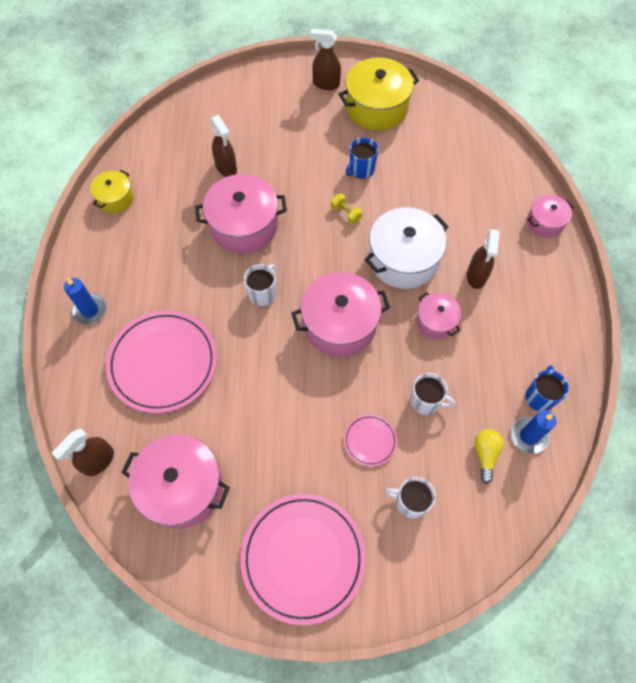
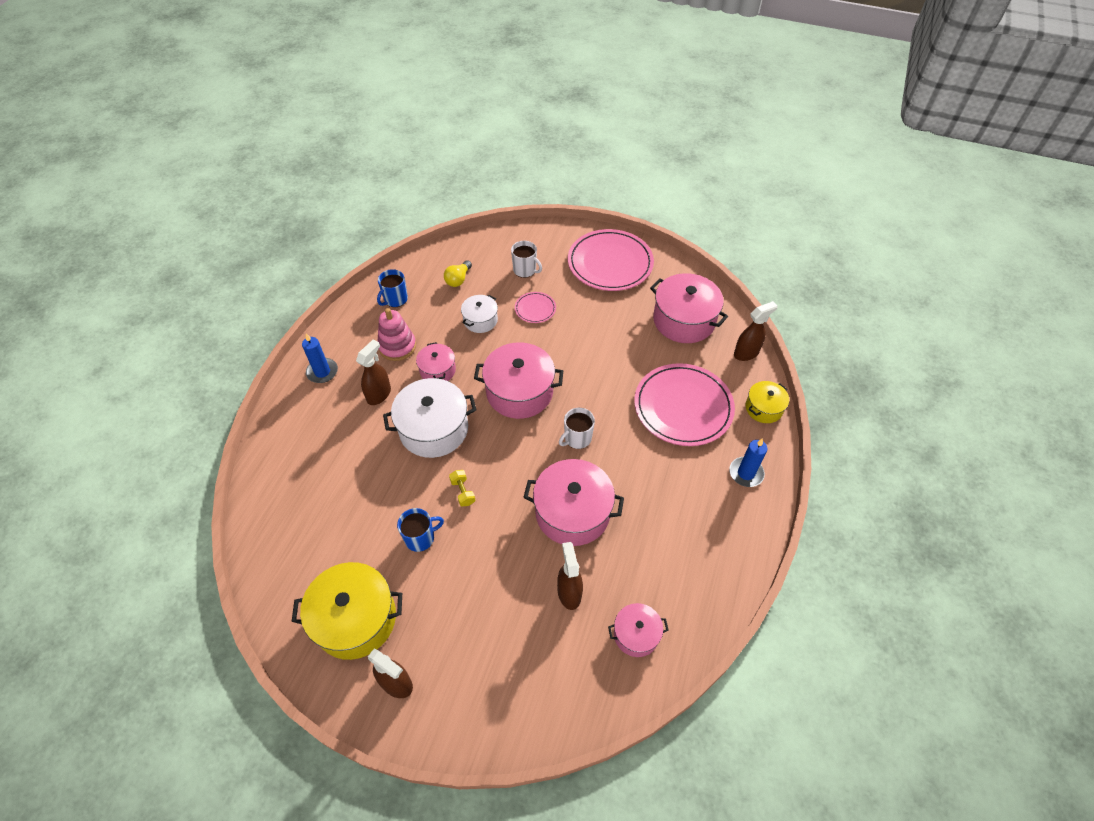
camera: 160 degrees left, 10 degrees down
(115, 198) = (707, 594): yellow pot -> yellow pot (764, 408)
(425, 401) = (480, 320): white mug -> white pot
(495, 335) = (397, 346): none -> pink stacking toy
(528, 436) = (421, 281): blue candle -> blue candle (322, 372)
(545, 222) = (282, 421): pink pot -> pink pot (636, 634)

